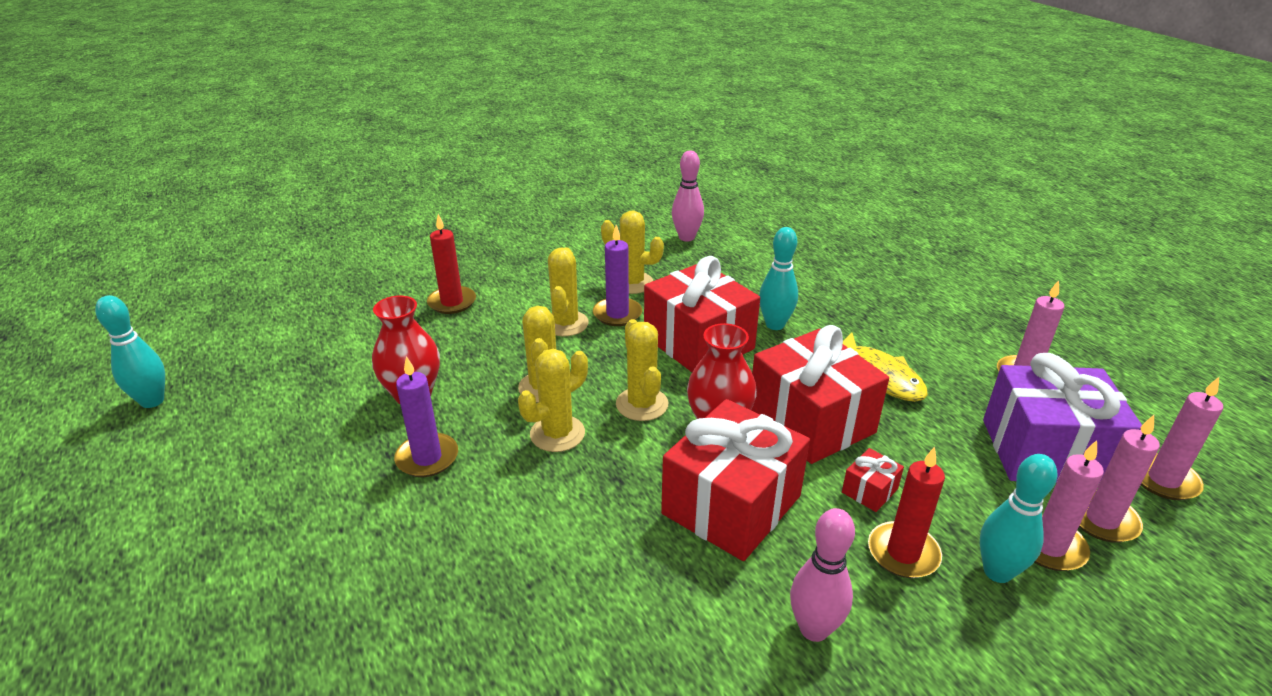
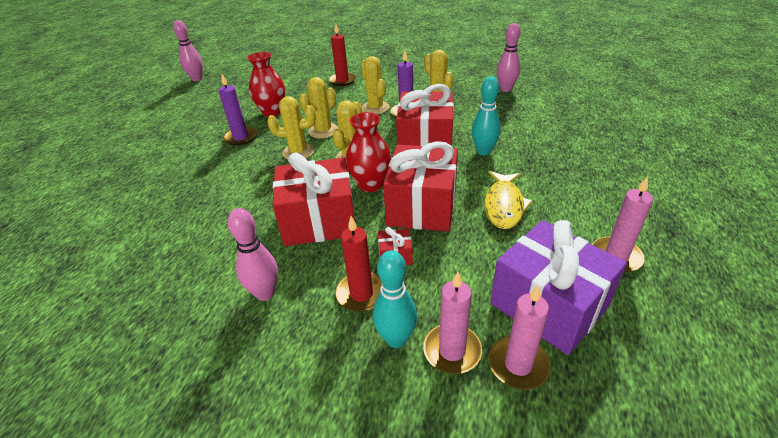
camera: 45 degrees right, 5 degrees up
(152, 401) = (197, 79): turquoise bowling pin -> pink bowling pin
(565, 324) = (375, 108): yellow cactus -> yellow cactus turned 75 degrees counterclockwise
(1163, 479) = (619, 379): pink candle -> none

